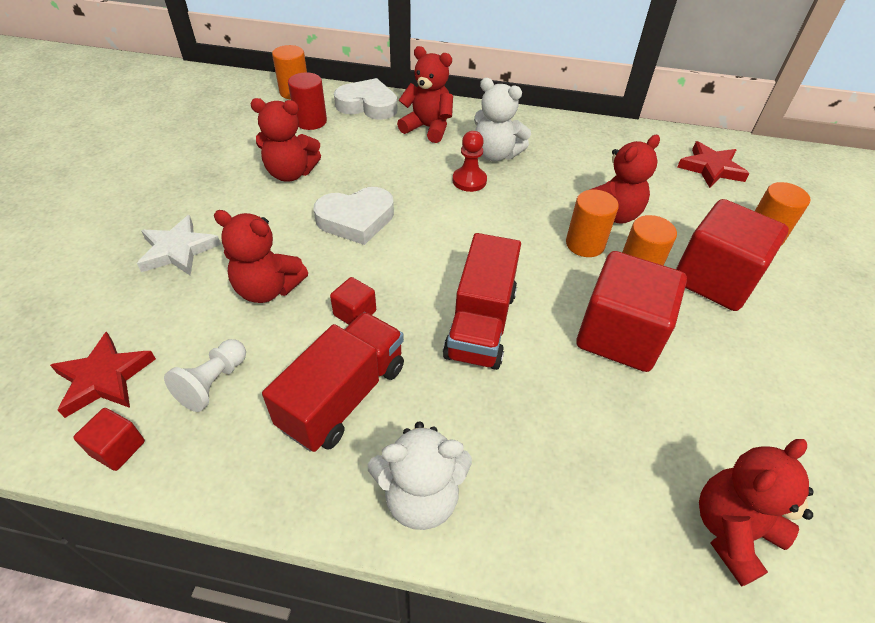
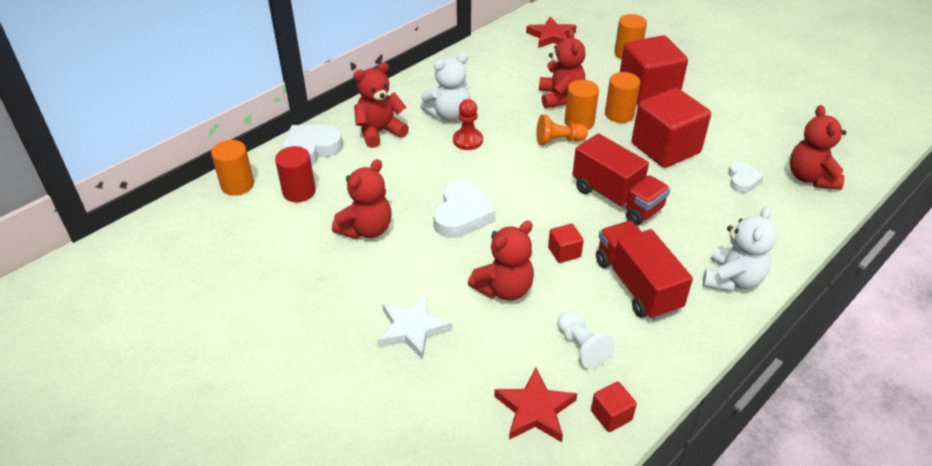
camera: 55 degrees left, 5 degrees down
(535, 240) = (558, 140): none -> orange pawn
(638, 441) = (742, 180): none -> white heart

